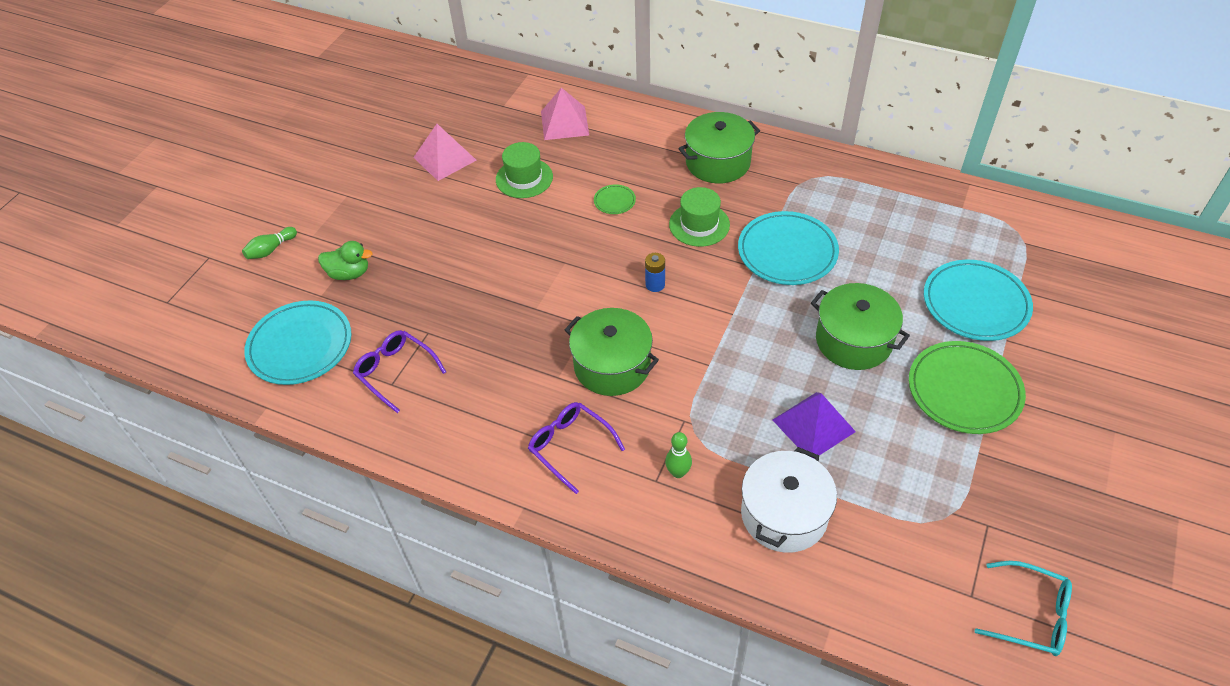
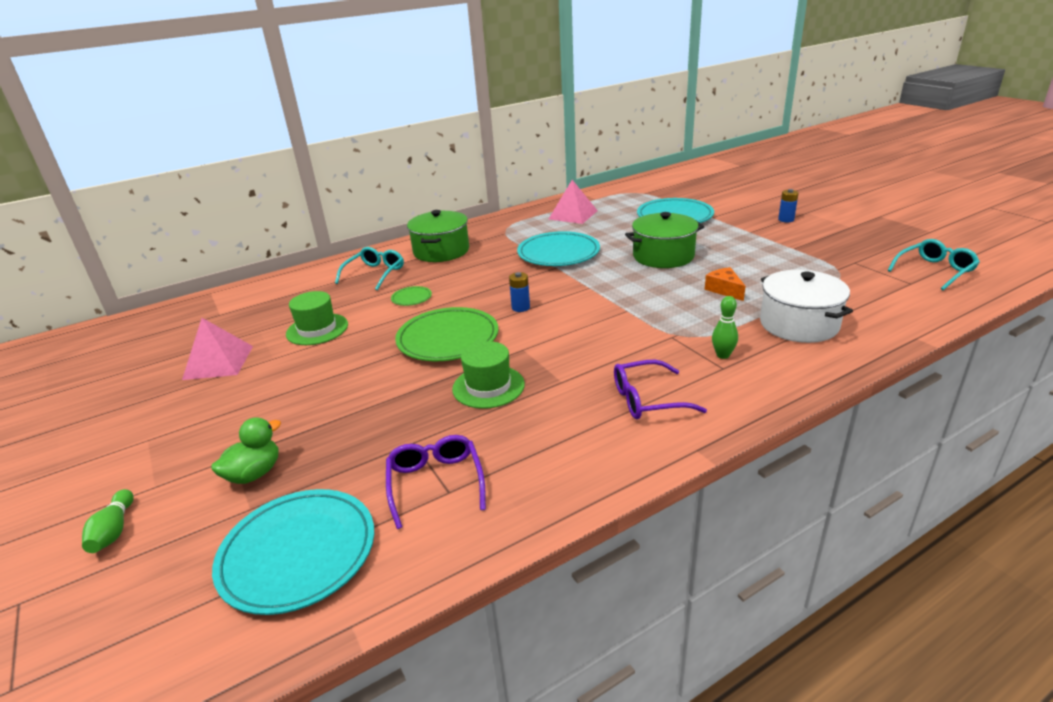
camera: 55 degrees left, 20 degrees down
(395, 371) = (435, 483): purple glasses -> purple glasses turned 90 degrees clockwise
(565, 123) = (294, 294): pink pyramid -> pink pyramid (573, 215)
(612, 365) = (580, 351): green pot -> none
(637, 148) = (375, 274): none -> turquoise glasses
(699, 224) = (488, 274): green hat -> green hat (488, 386)
(813, 425) = (724, 290): purple pyramid -> orange cheese
(964, 390) = (740, 238): green plate -> green plate (448, 339)
(1067, 417) = (786, 219): none -> blue battery

